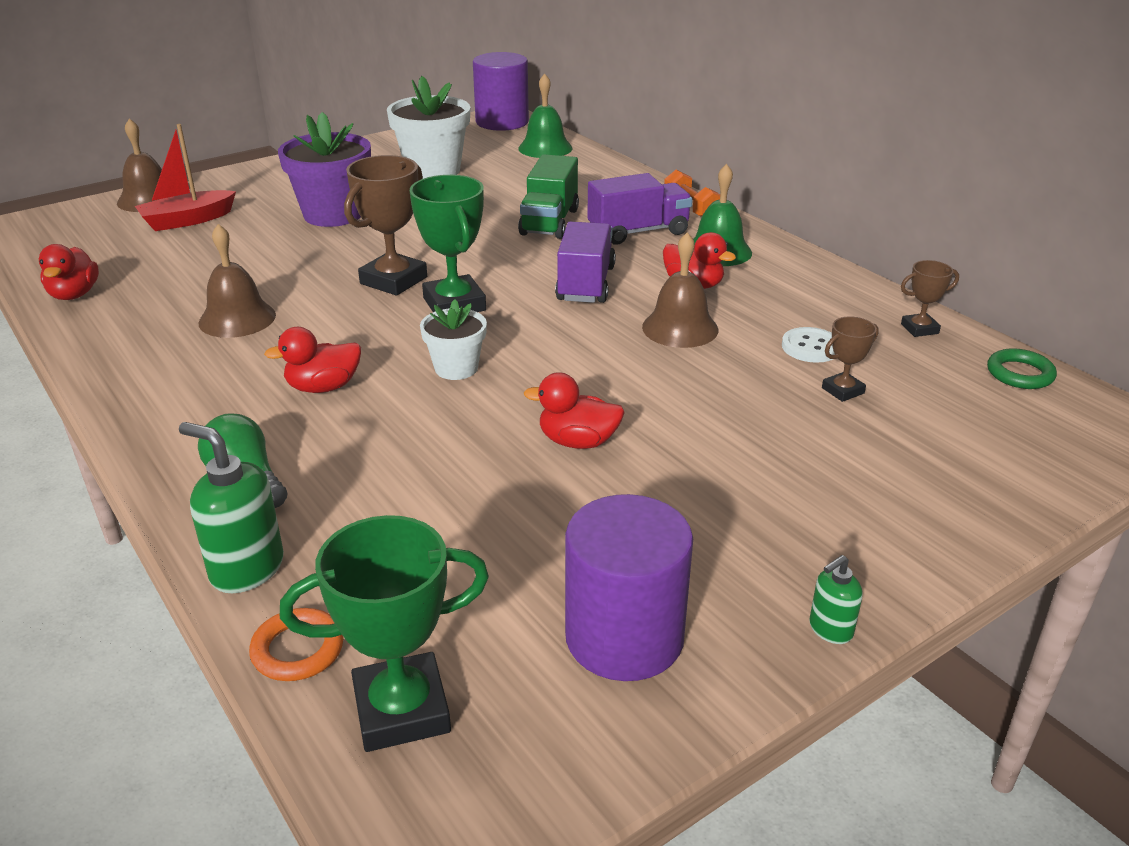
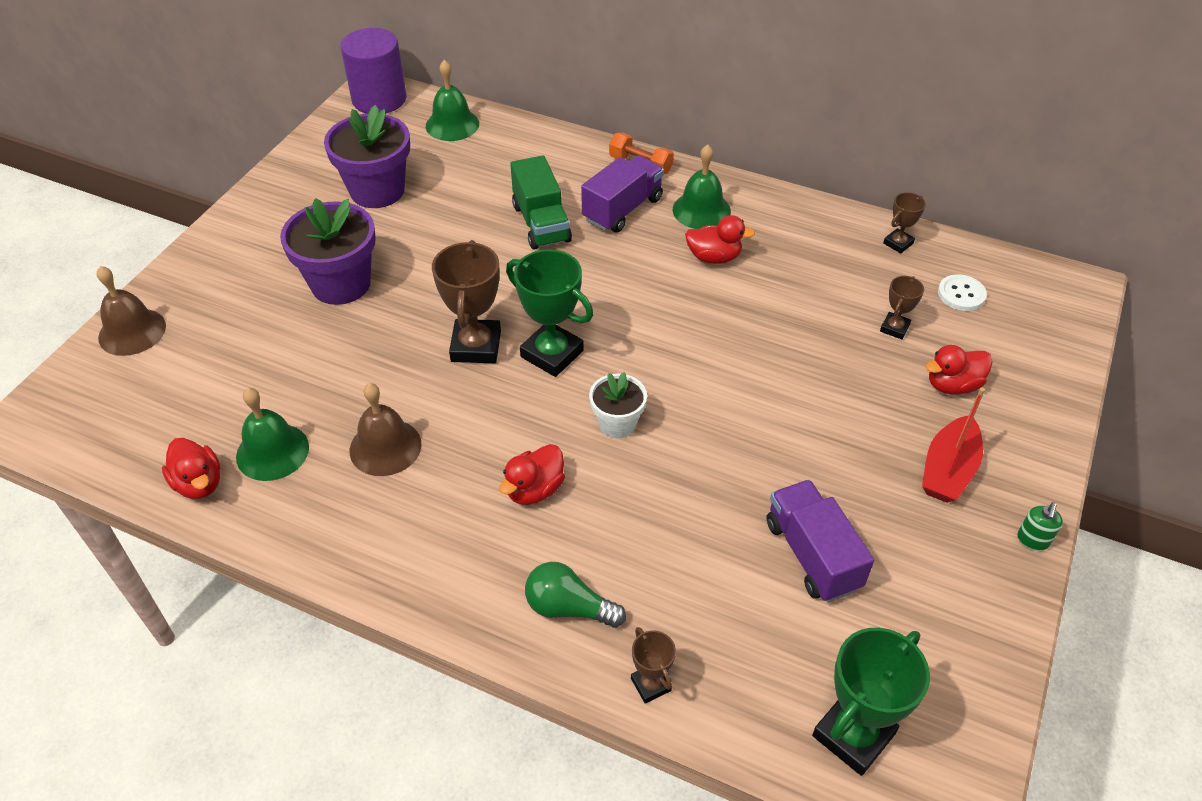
camera: 30 degrees left, 15 degrees up
(150, 293) = (272, 451): none -> green bell
(187, 220) = (205, 345): red boat -> red boat (948, 470)
(246, 569) = (650, 684): green soap dispenser -> brown trophy
(298, 649) = (749, 728): orange ring -> none
(433, 170) = (377, 191): white flower pot -> purple flower pot
(578, 442) = (766, 457): red duck -> red duck (952, 385)
(586, 284) = (633, 288): purple truck -> purple truck (812, 555)
(624, 637) = (930, 608): purple cylinder -> none
(680, 328) = (742, 309): brown bell -> none
(811, 347) = (843, 292): white button -> white button (961, 294)
(1020, 374) = (986, 264): green ring -> none

